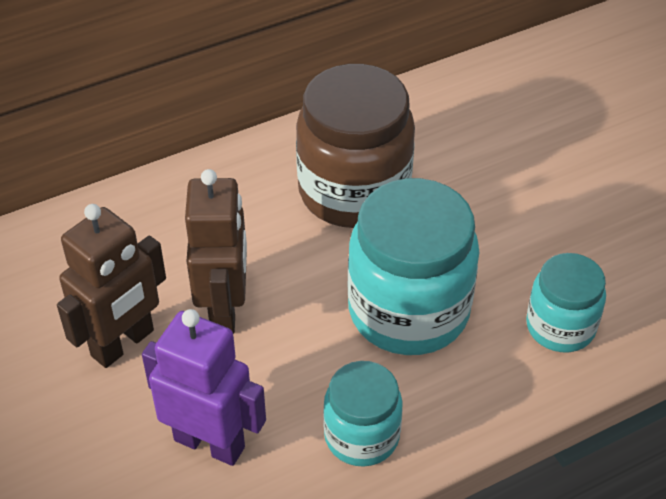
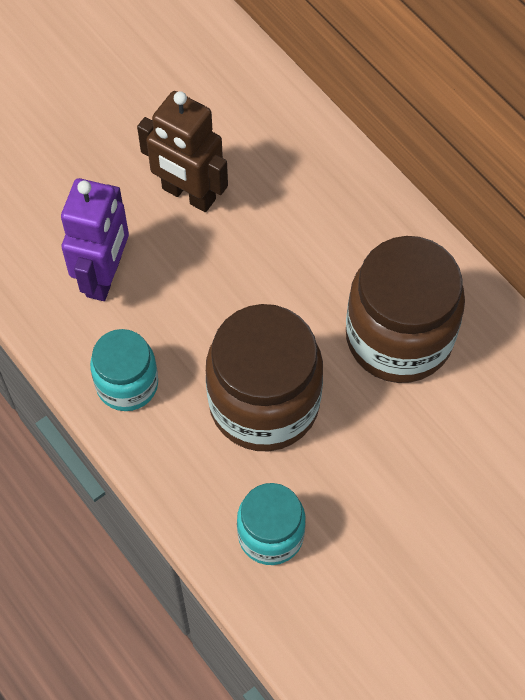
camera: 80 degrees right, 15 degrees up
(224, 309) = (237, 259): brown robot -> none
(408, 311) = (264, 403): turquoise jar -> brown jar

